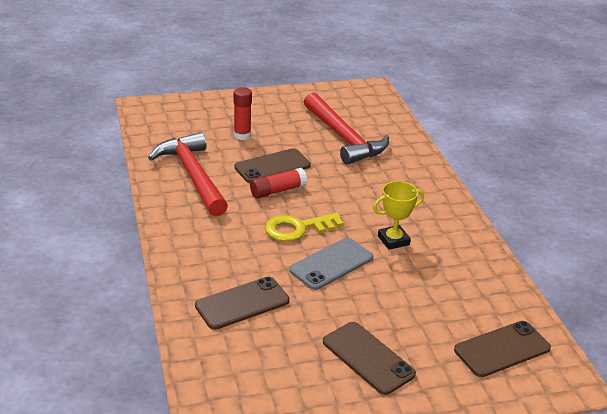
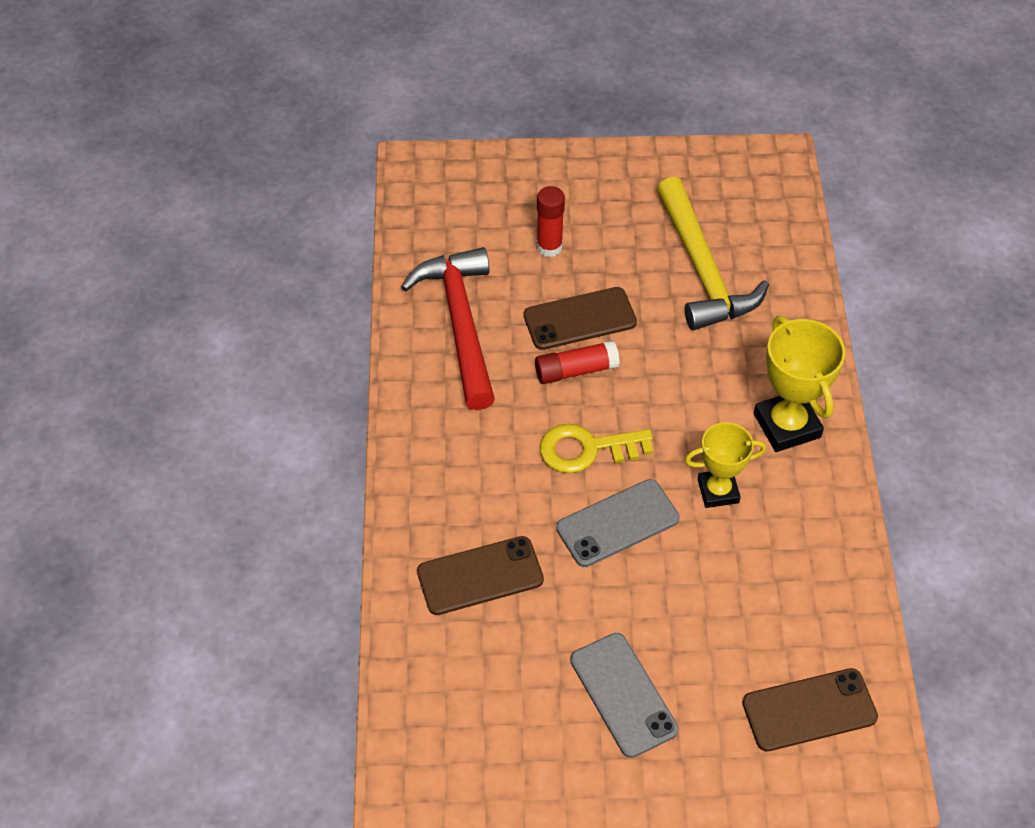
camera: 15 degrees right, 20 degrees up
(343, 137) = (702, 269): red hammer -> yellow hammer
(368, 358) = (623, 694): brown phone -> grey phone
(425, 204) = (787, 425): none -> yellow trophy

